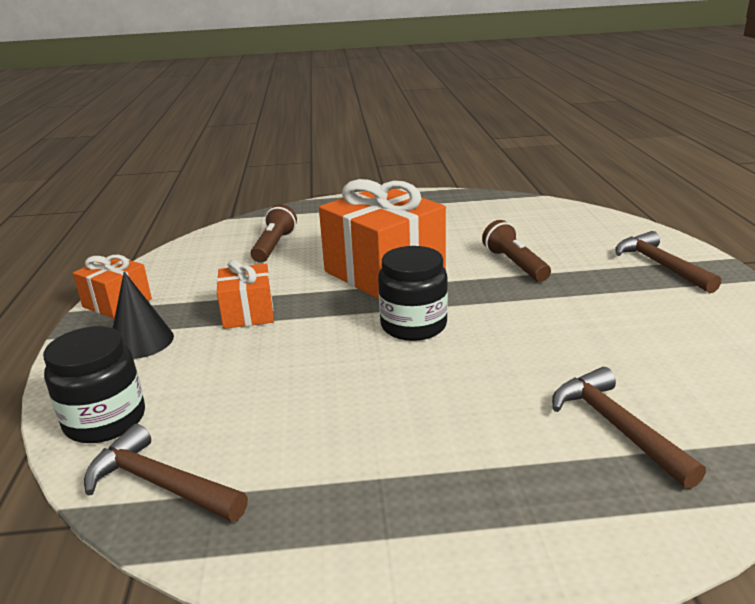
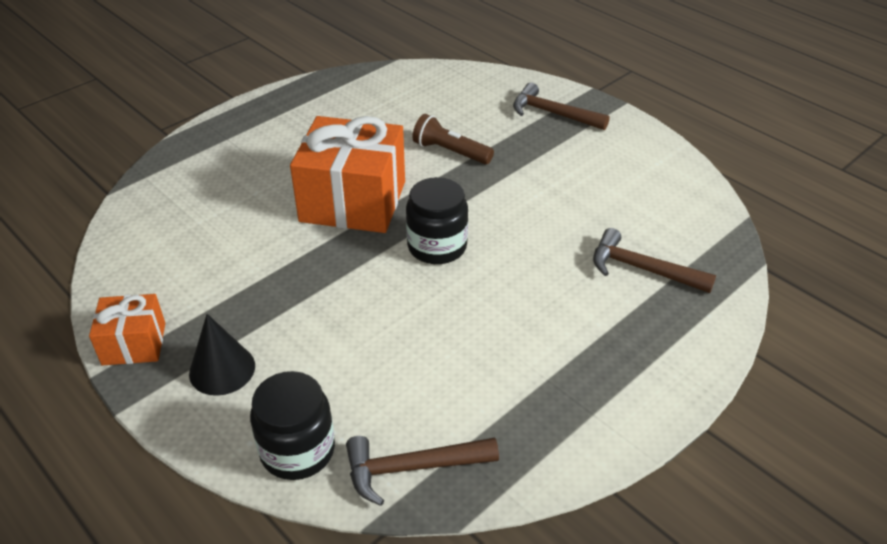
camera: 40 degrees left, 15 degrees up
(248, 313) = (284, 296): orange gift -> none
(274, 246) = (210, 211): brown flashlight -> none

